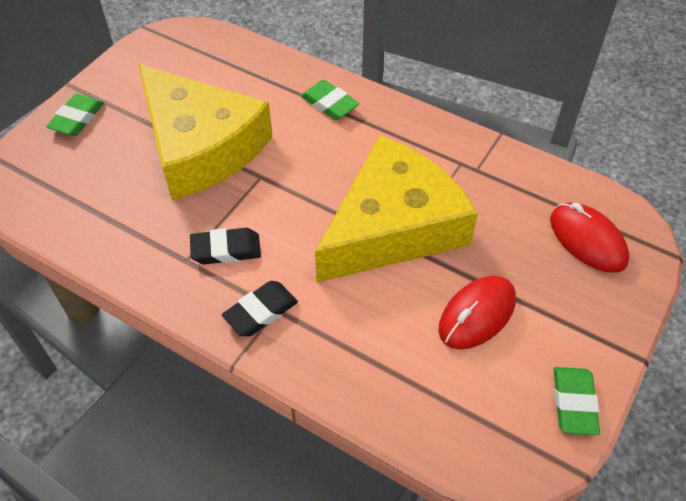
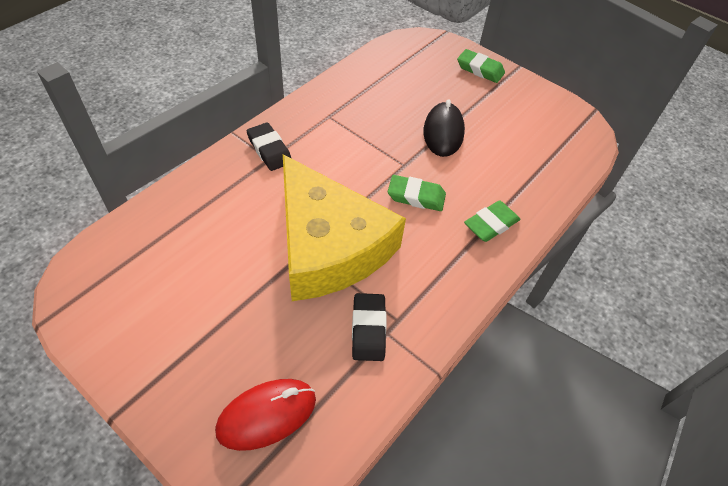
camera: 95 degrees right, 0 degrees up
(200, 146) = (443, 132): yellow cheese -> black mouse
(226, 250) = (332, 137): black eraser -> black eraser (368, 329)
(477, 314) = (215, 286): red mouse -> none
(574, 403) = (100, 337): green eraser -> green eraser (416, 196)

